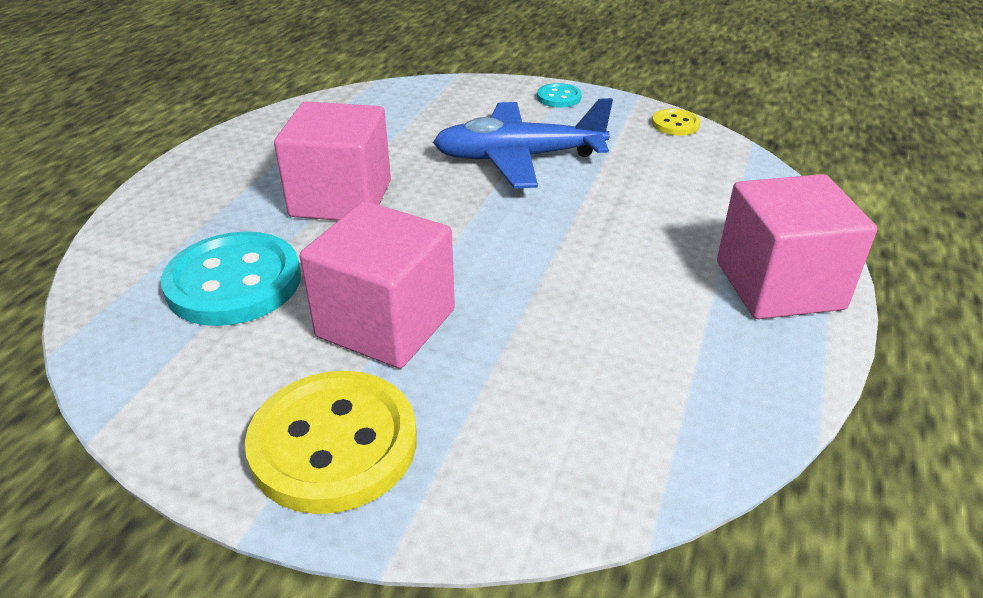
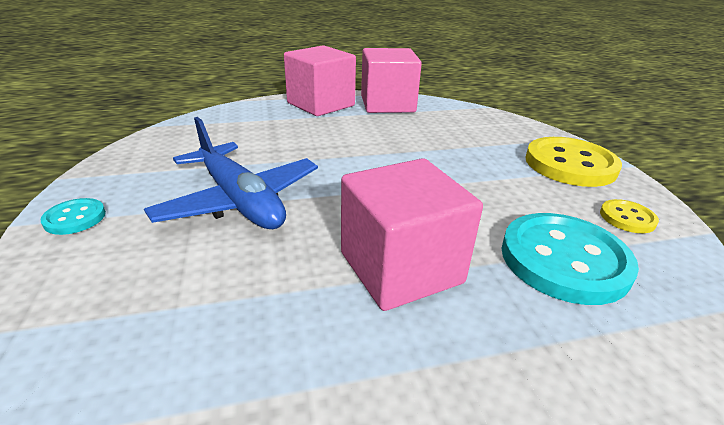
camera: 125 degrees left, 5 degrees down
(386, 323) = (491, 182): pink cube -> pink cube (387, 104)
(675, 124) = (129, 152): yellow button -> yellow button (627, 218)

